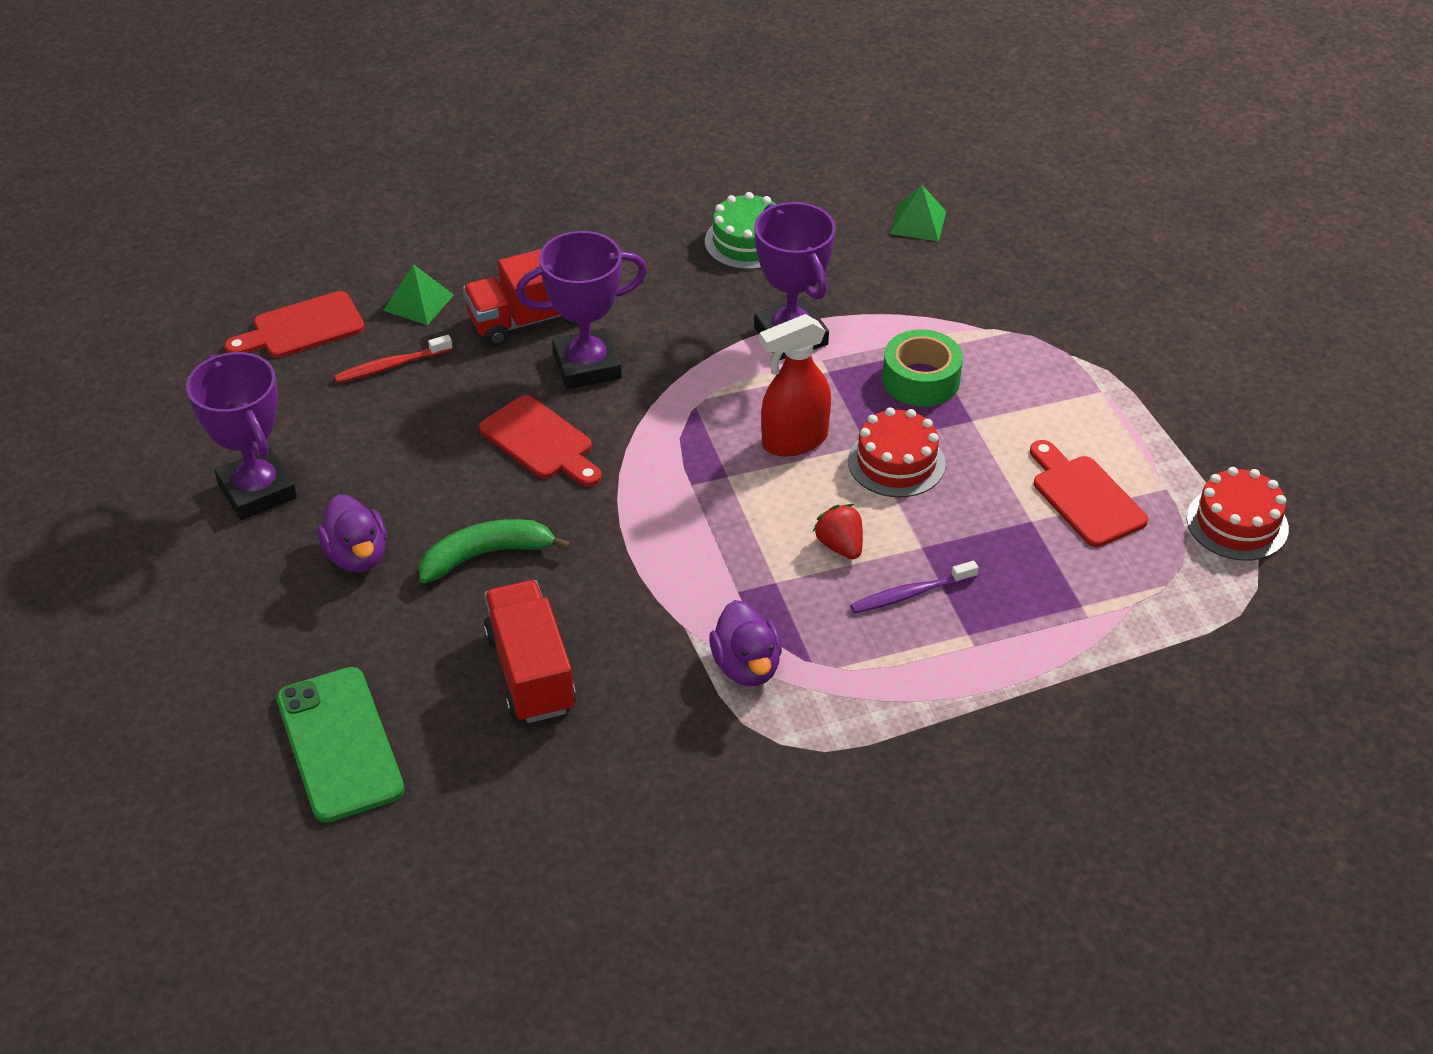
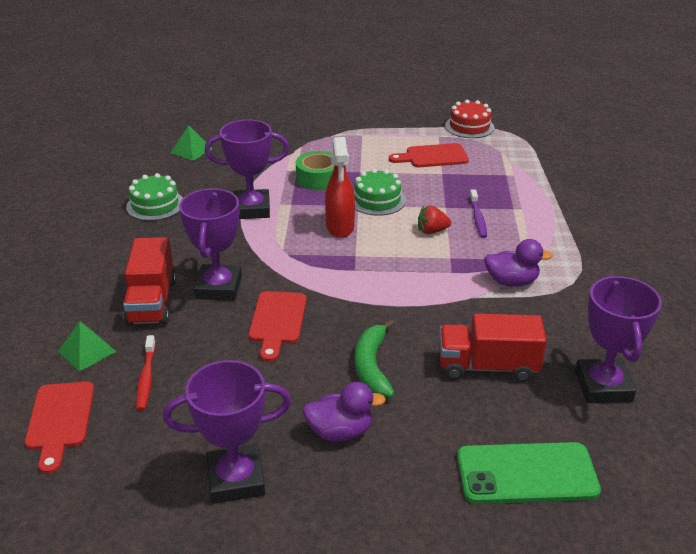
camera: 70 degrees left, 10 degrees down
(536, 806) = (603, 386): none -> purple trophy
(540, 441) = (277, 321): red cutting board -> red cutting board turned 120 degrees clockwise
(896, 462) = (377, 200): red cake -> green cake

